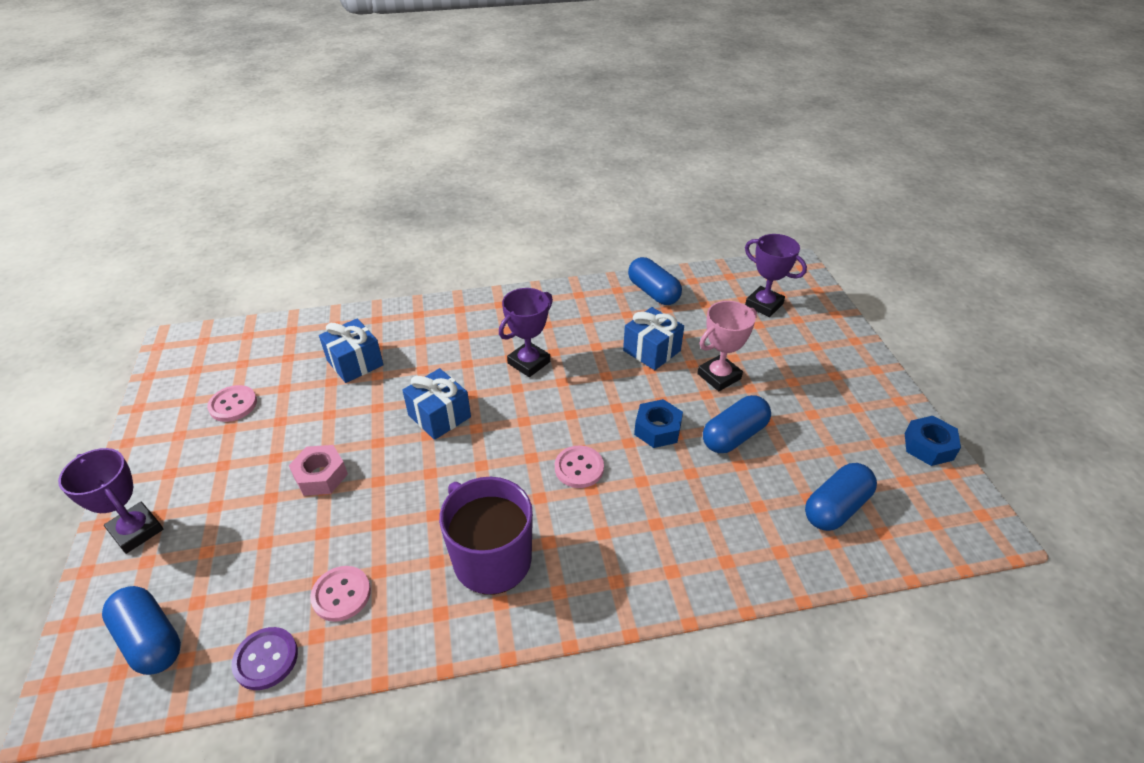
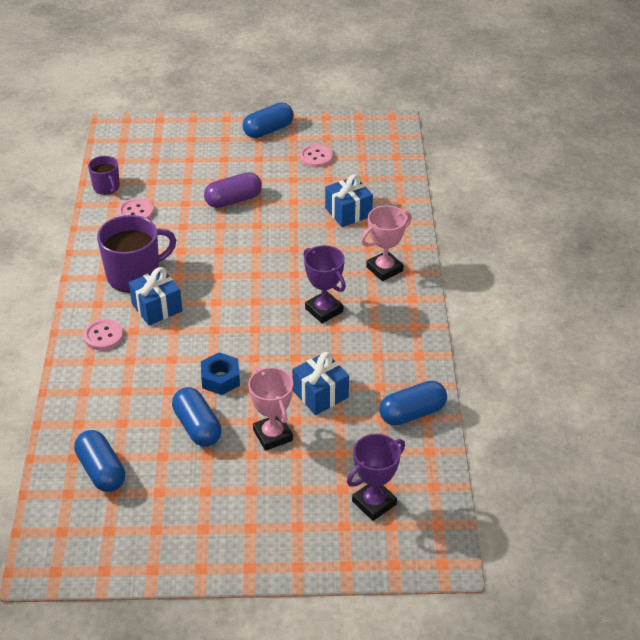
camera: 100 degrees right, 0 degrees up
(136, 531) = (215, 132): purple trophy -> none
(150, 639) = (137, 147): blue capsule -> blue capsule (268, 130)
(266, 659) = (106, 187): purple button -> purple mug
(321, 476) = (233, 200): pink nut -> purple capsule
(439, 416) = (274, 256): blue gift -> blue gift (157, 307)
(456, 326) = (384, 269): none -> pink trophy
(579, 468) = (196, 326): pink button -> pink button (103, 336)
(928, 446) = (138, 566): blue nut -> none

